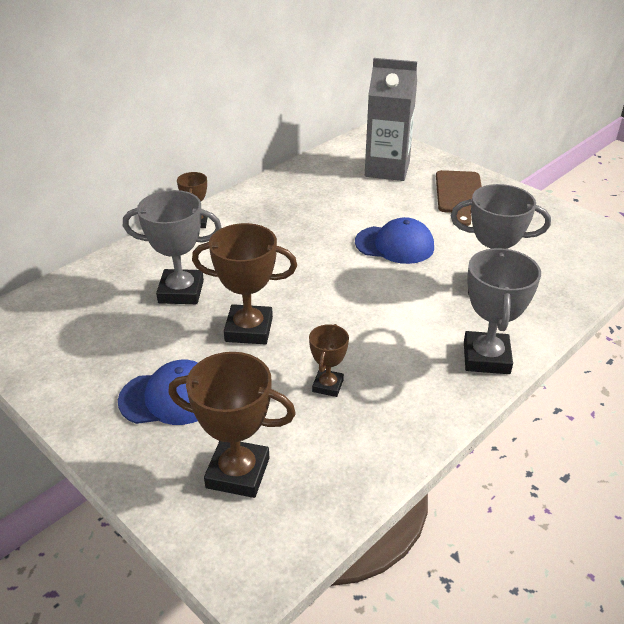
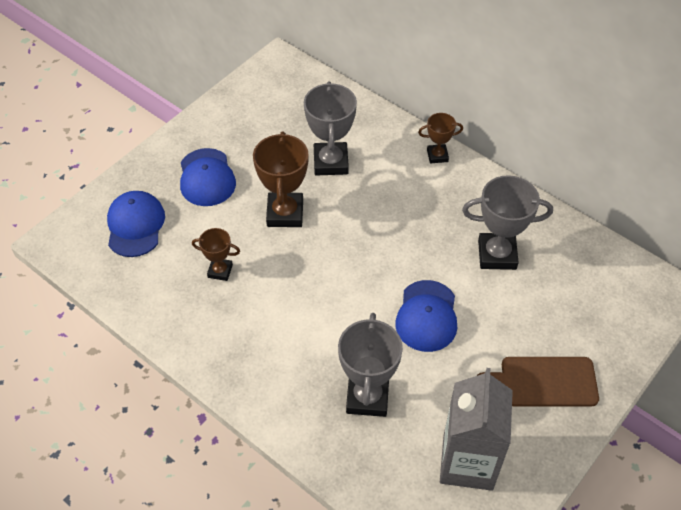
camera: 85 degrees right, 15 degrees up
(238, 473) = (135, 225): brown trophy -> blue cap
(387, 169) = (585, 308): grey carton -> grey carton (467, 462)
(486, 358) = (257, 387): grey trophy -> grey trophy (497, 255)

